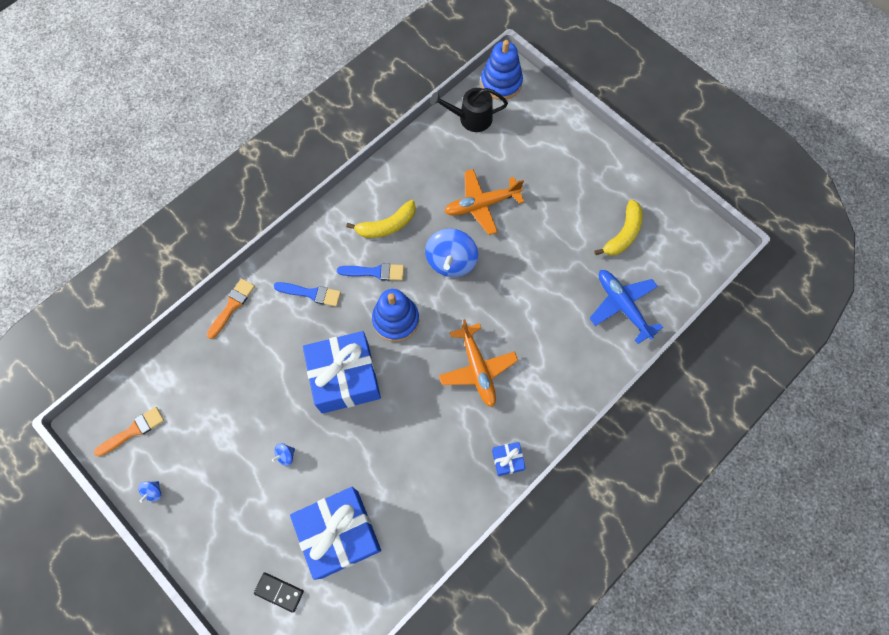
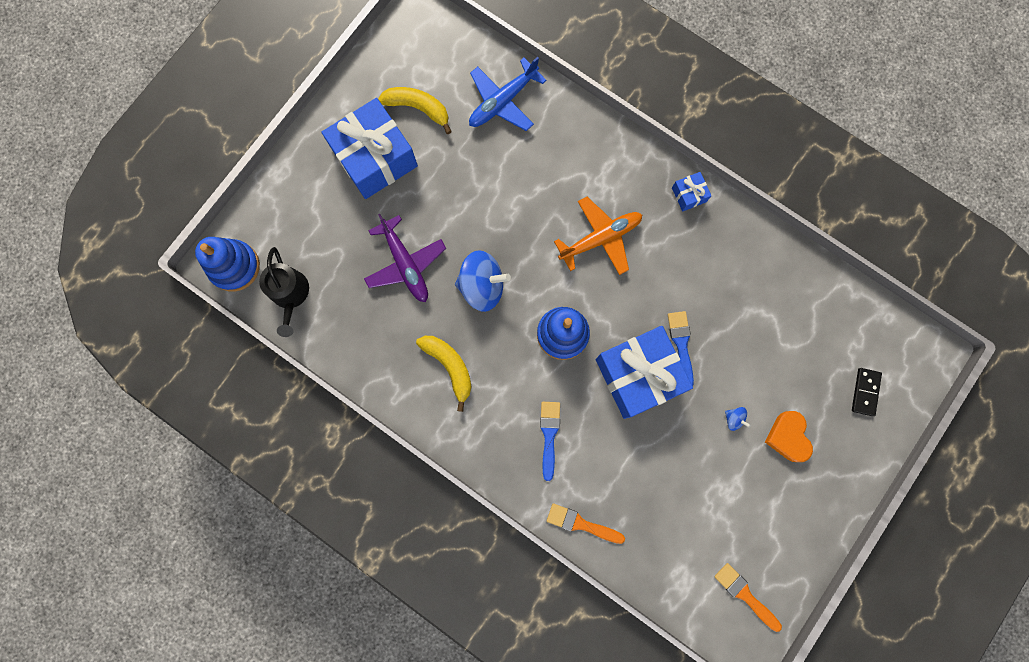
camera: 100 degrees left, 10 degrees up
(153, 492) = (802, 550): blue spinning top -> none
(256, 503) = (788, 437): none -> orange heart
(339, 533) = (797, 345): blue gift -> blue gift (375, 158)
(375, 272) = (510, 368): blue brush -> blue brush (681, 344)
(482, 204) = (405, 264): orange plane -> purple plane

